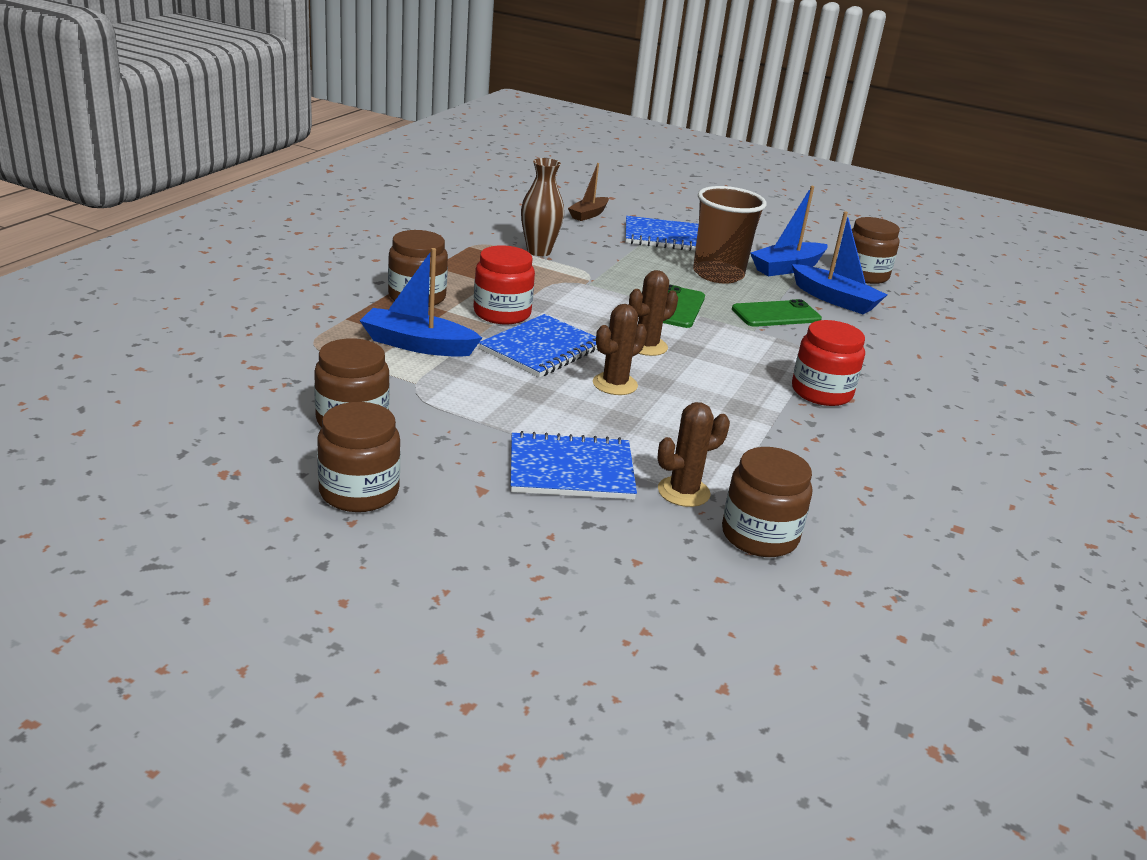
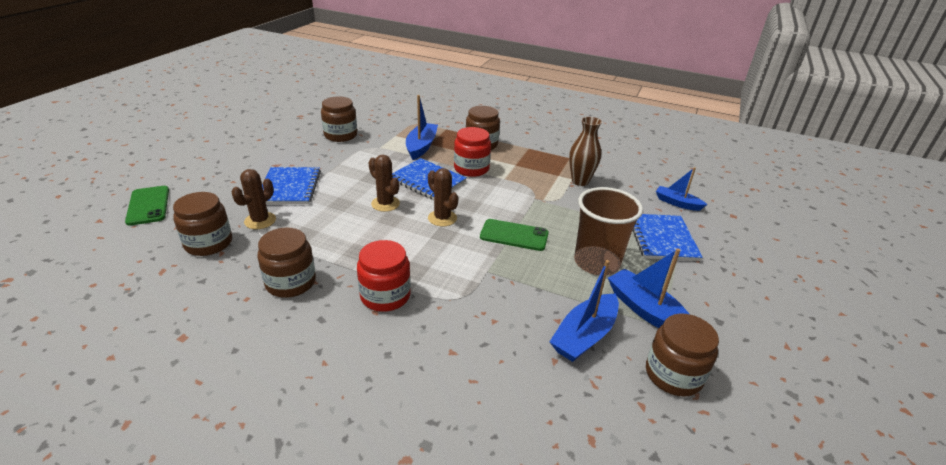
camera: 90 degrees right, 5 degrees up
(359, 492) = (280, 139): brown jar -> brown jar (291, 282)
(588, 214) = (677, 203): brown boat -> blue boat
(683, 492) = (260, 221): brown cactus -> brown cactus turned 60 degrees clockwise
(776, 314) = (526, 288): green phone -> green phone (148, 205)

